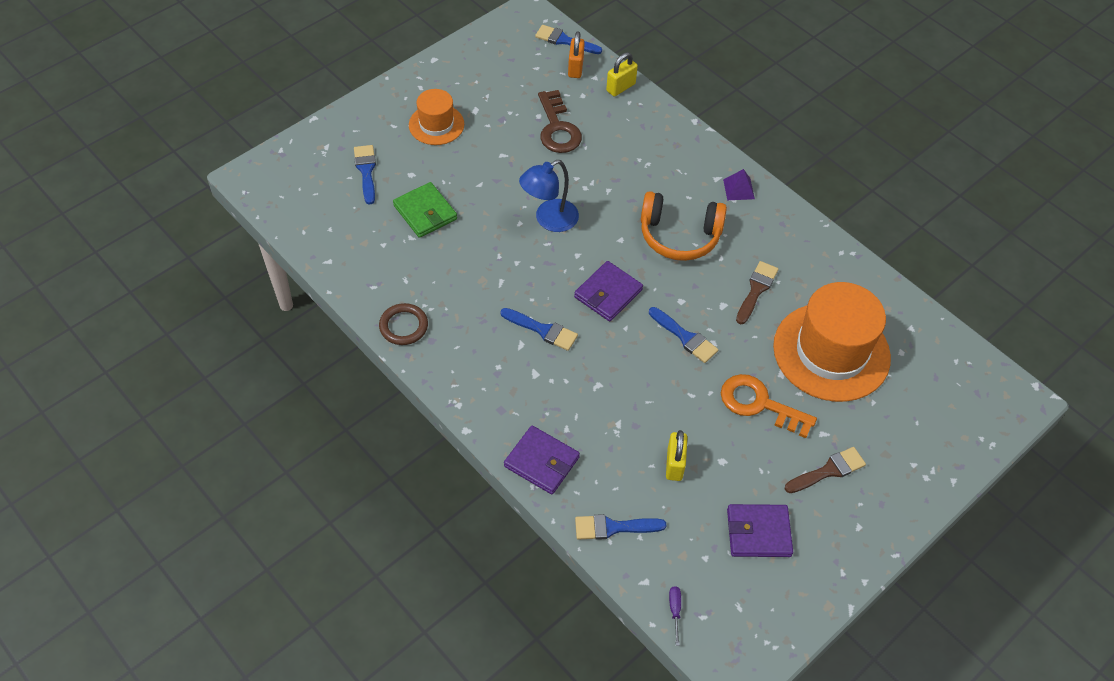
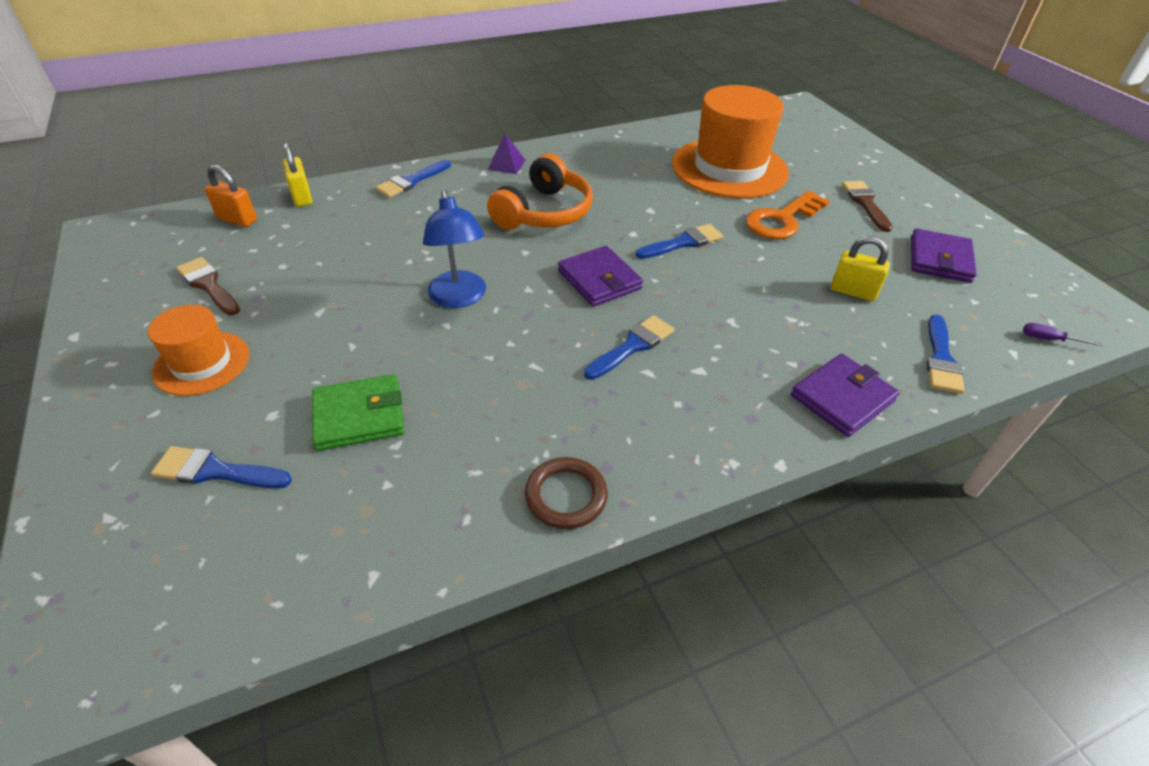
camera: 70 degrees left, 10 degrees down
(557, 128) = (318, 255): brown key -> none
(564, 40) = (184, 217): blue brush -> blue brush (411, 181)
(756, 290) = (639, 187): brown brush -> brown brush (208, 285)

